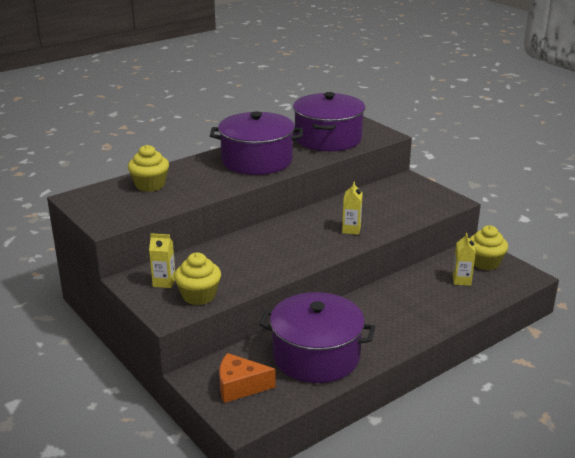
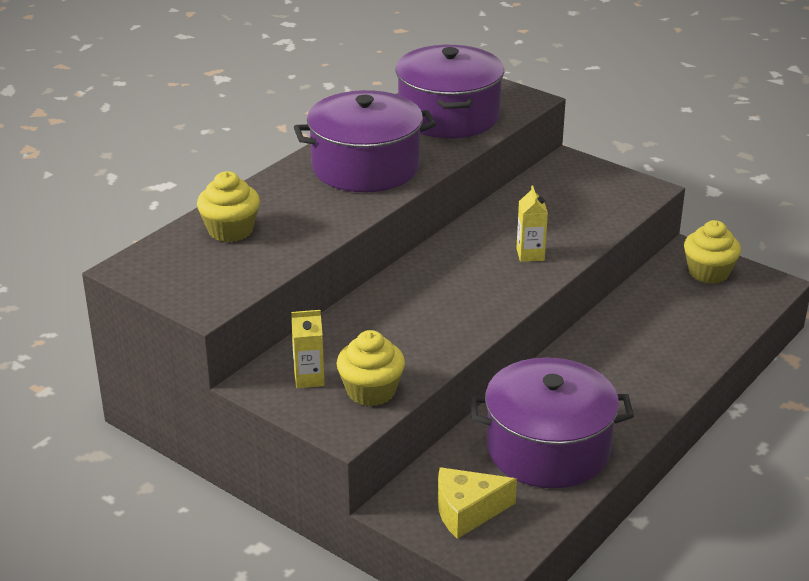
camera: 15 degrees left, 5 degrees up
(240, 386) = (467, 511): orange cheese -> yellow cheese
(461, 280) = (689, 304): yellow carton -> none

